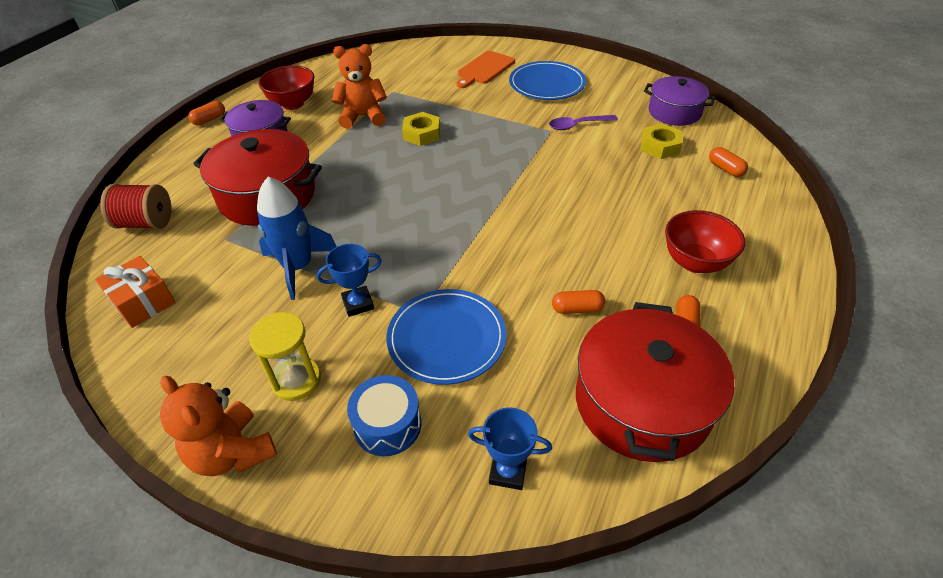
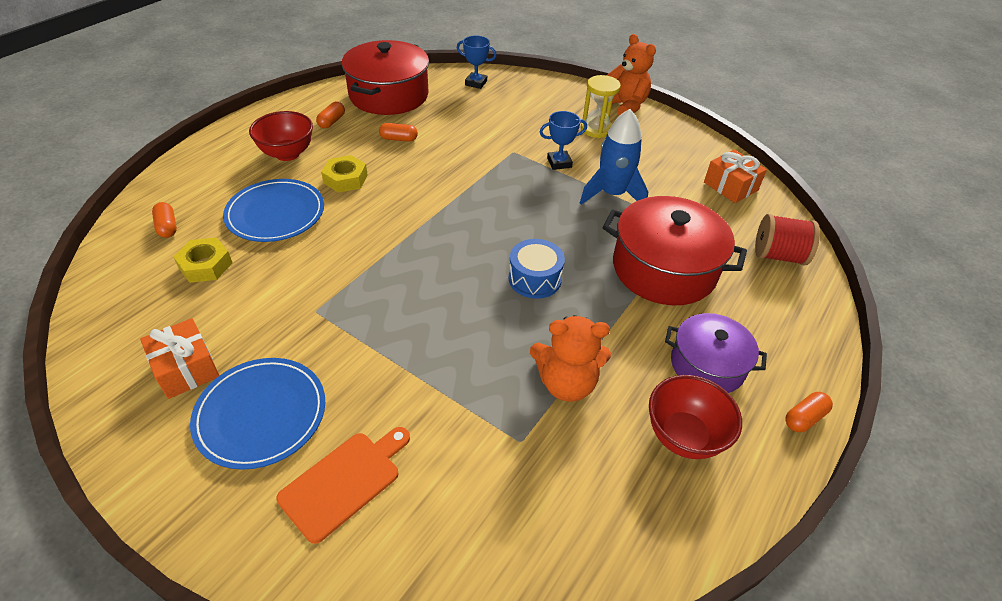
camera: 175 degrees left, 0 degrees up
(387, 425) = (538, 105): blue drum -> blue drum (534, 279)
(422, 134) = (485, 333): yellow nut -> yellow nut (345, 179)
(446, 338) = (496, 136): blue plate -> blue plate (275, 213)
(578, 125) = (275, 315): purple spoon -> none
(609, 95) = (186, 368): none -> orange gift
(674, 112) = (131, 317): purple pot -> none

